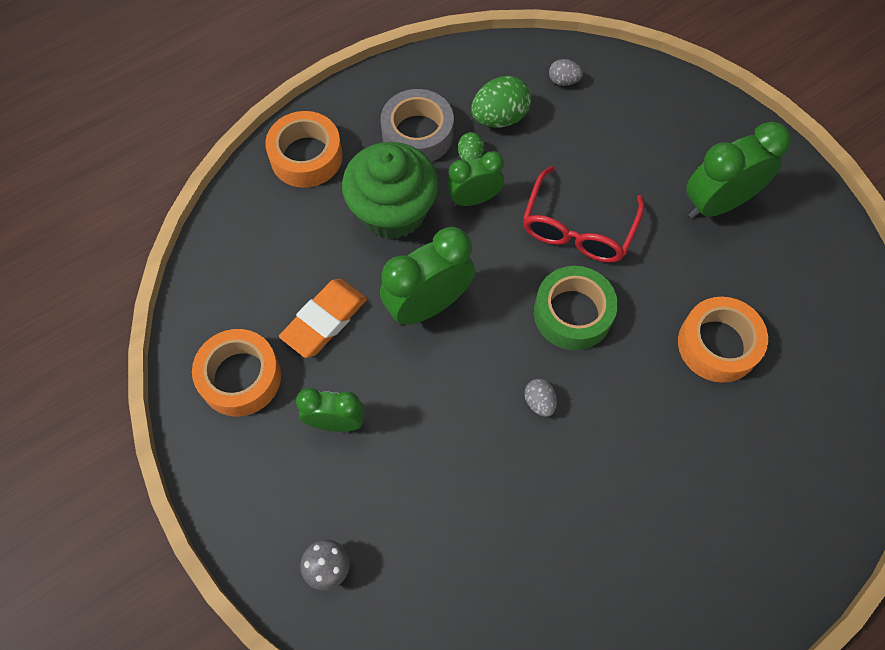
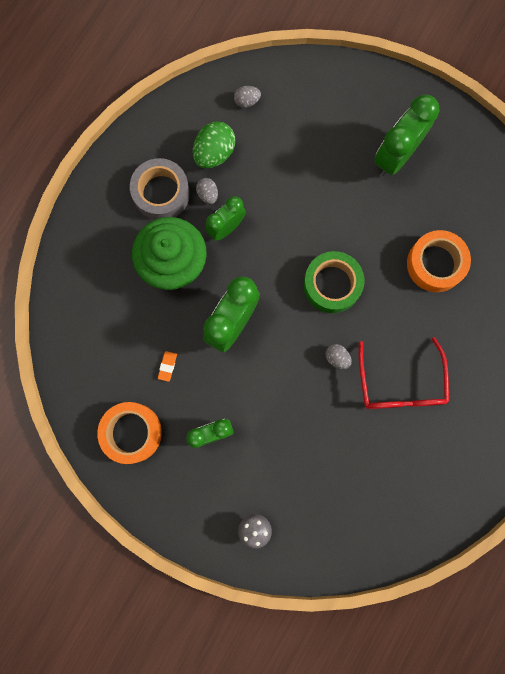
camera: 25 degrees left, 15 degrees up
(306, 156) = (89, 247): orange tape -> none
(324, 320) = (167, 366): orange eraser -> orange eraser, size x0.43
(470, 156) = (208, 194): green egg -> grey egg
(578, 228) = (308, 218): red glasses -> red glasses (400, 383)

